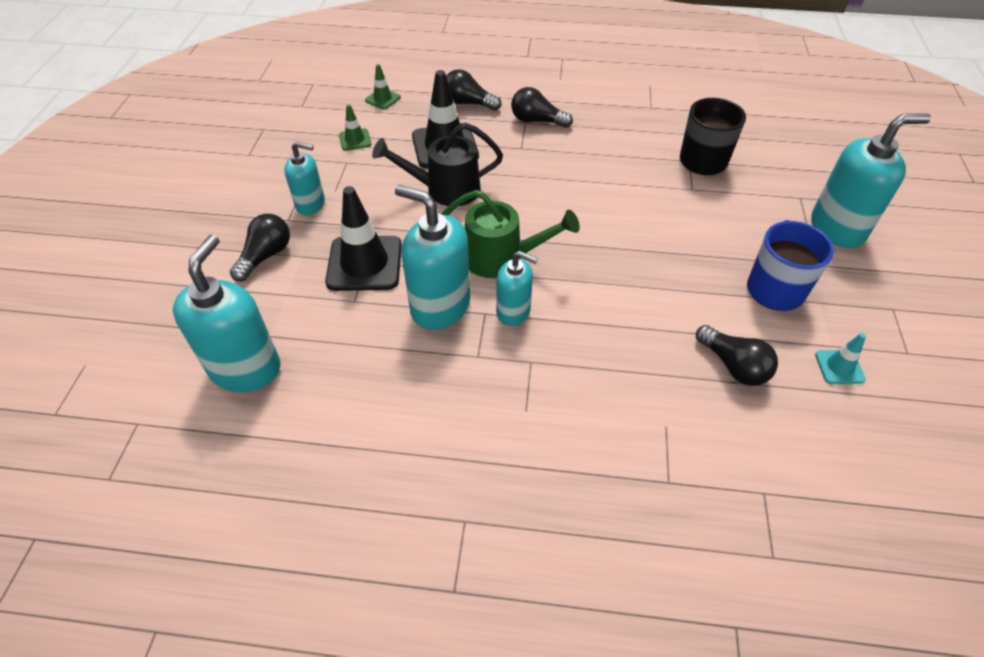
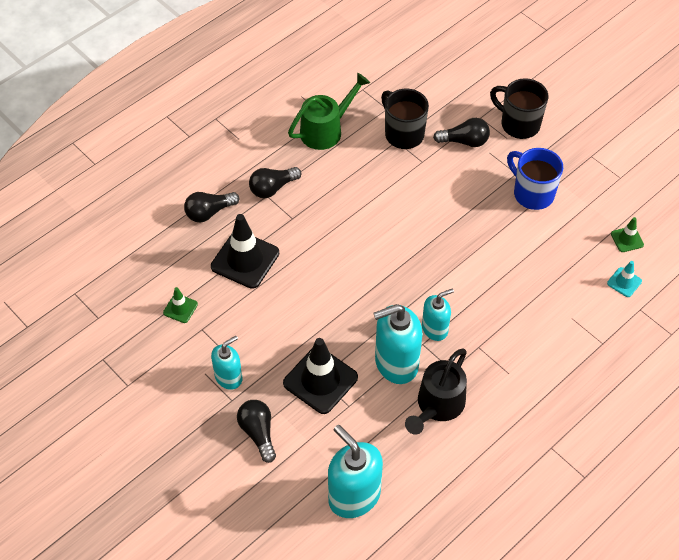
camera: 50 degrees left, 5 degrees up
(382, 99) = (146, 260): green traffic cone -> green traffic cone (627, 239)
(445, 190) = (292, 290): black watering can -> black watering can (437, 406)
(502, 258) = (386, 304): green watering can -> green watering can (326, 130)
(733, 366) = (563, 257): black light bulb -> black light bulb (464, 141)
(837, 228) = (519, 124): turquoise soap dispenser -> black mug
(839, 367) = (603, 214): turquoise traffic cone -> turquoise traffic cone (624, 282)

